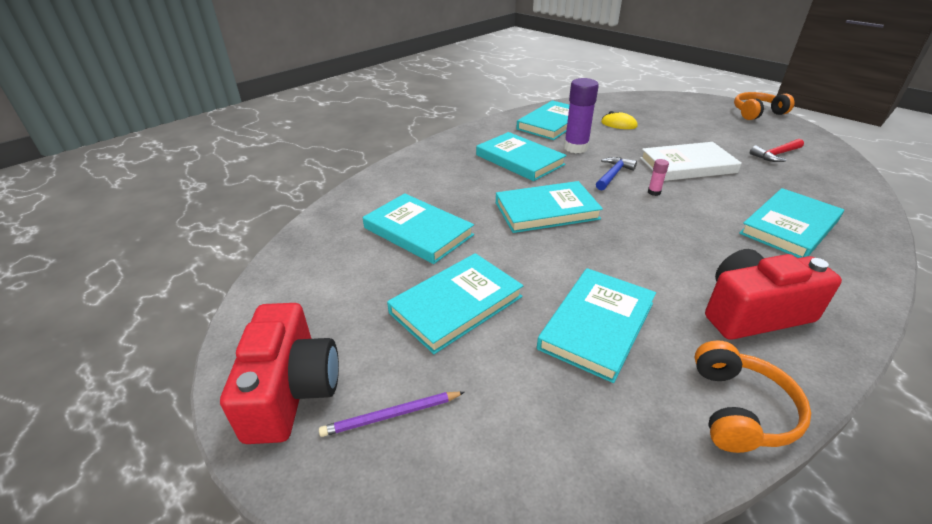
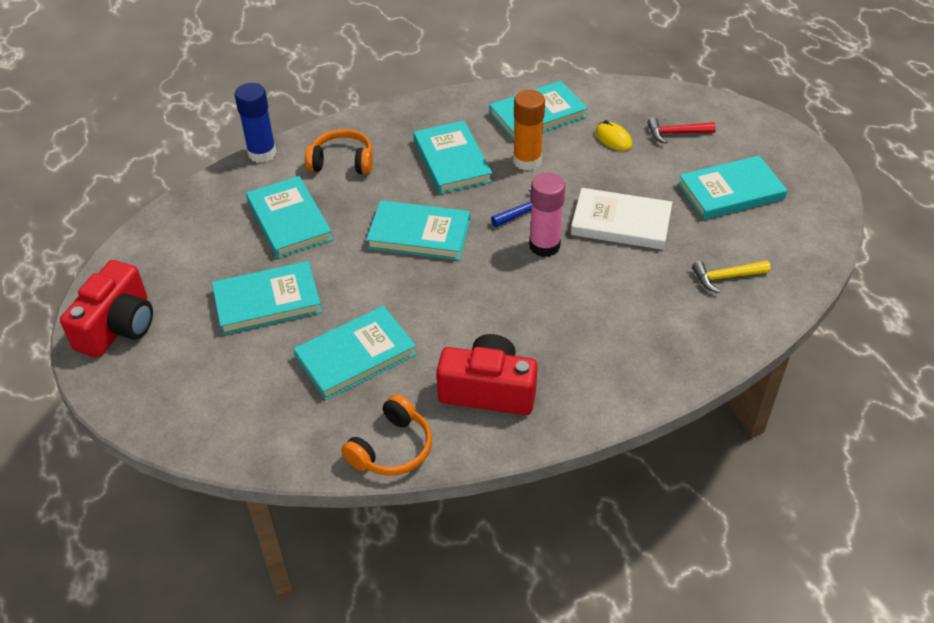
camera: 25 degrees right, 10 degrees up
(349, 191) = (262, 153): none -> blue glue stick
(391, 415) = (168, 366): purple pencil -> none
(576, 148) = (527, 161): purple glue stick -> orange glue stick
(654, 192) = (544, 246): pink glue stick -> pink glue stick, size x2.24
(757, 113) = (809, 169): orange headphones -> orange headphones (342, 162)
(776, 155) = (741, 239): red hammer -> red hammer (676, 133)
(789, 227) = (629, 328): turquoise book -> turquoise book (730, 191)
(801, 177) = (726, 277): none -> yellow hammer

